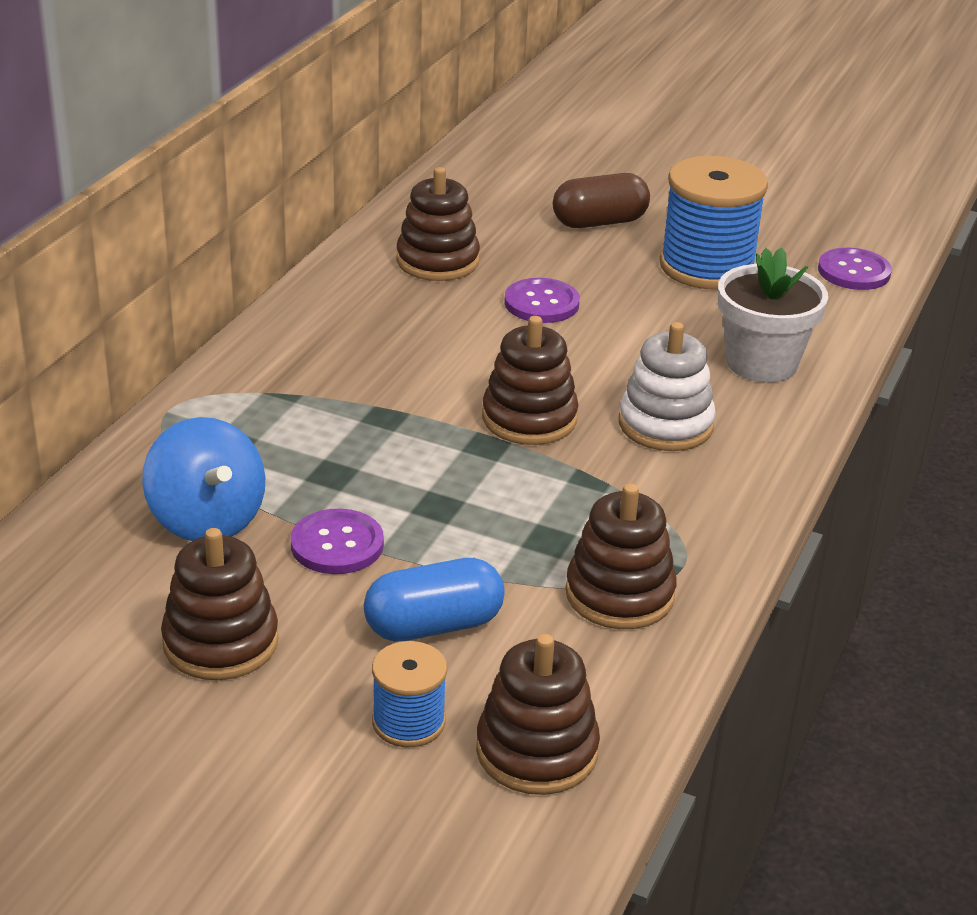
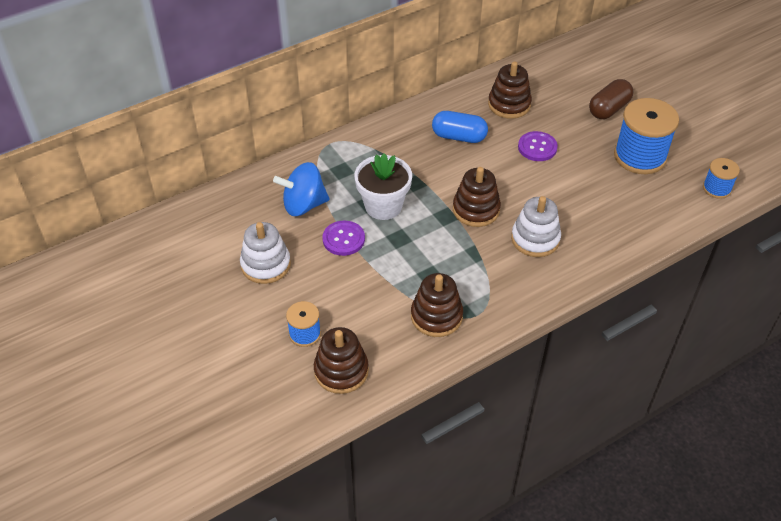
camera: 35 degrees right, 15 degrees up
(207, 520) = (303, 205): blue spinning top -> blue spinning top turned 75 degrees clockwise
(221, 642) = (266, 265): brown stacking toy -> white stacking toy
(434, 626) = (349, 295): blue capsule -> blue capsule (459, 137)
(599, 222) = (609, 109): brown capsule -> brown capsule turned 60 degrees counterclockwise
(761, 363) = (614, 224): white flower pot -> white flower pot (383, 206)
(854, 272) = (716, 188): purple button -> blue spool

